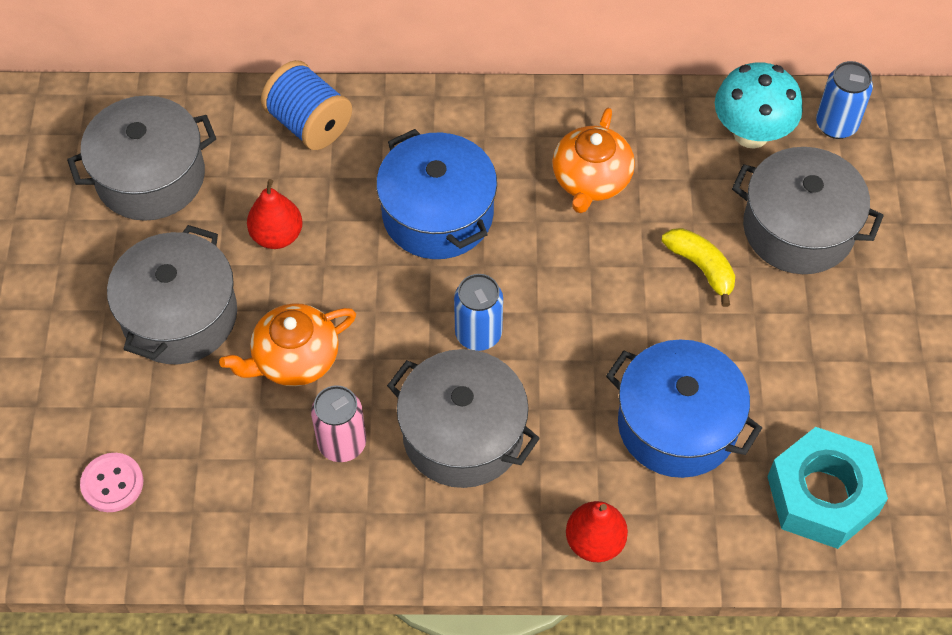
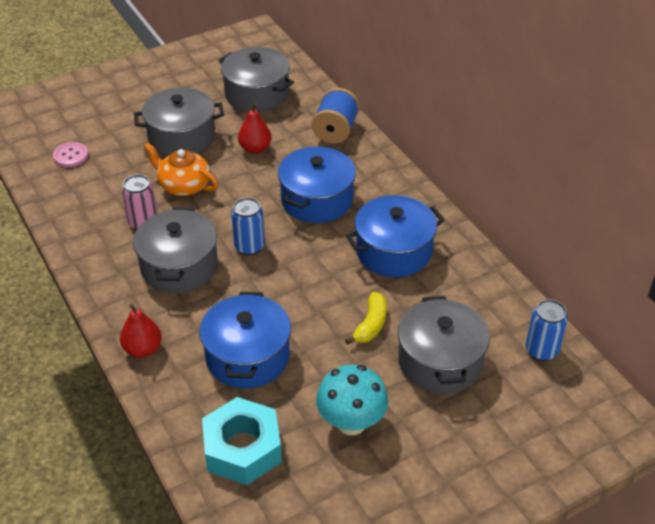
camera: 60 degrees right, 15 degrees down
(591, 180) = (393, 251): orange teapot -> blue pot
(751, 133) = (494, 310): turquoise mushroom -> turquoise mushroom (351, 423)

